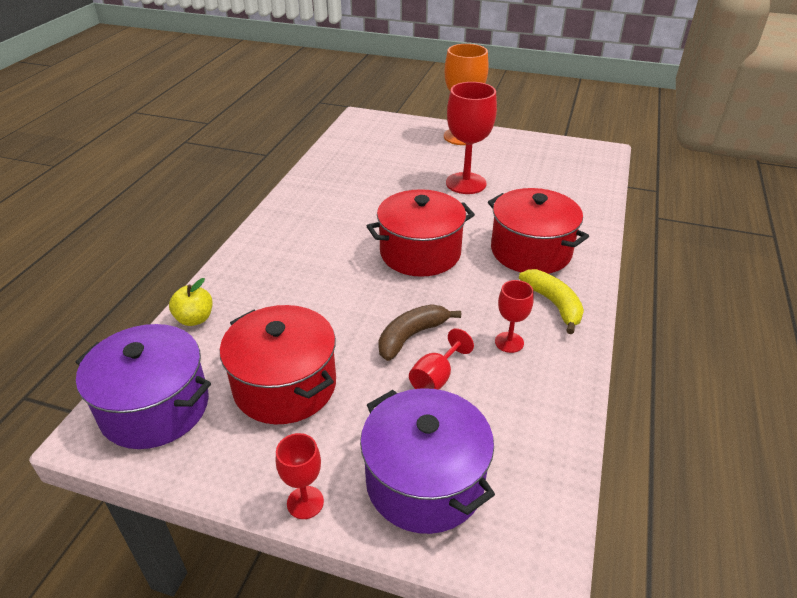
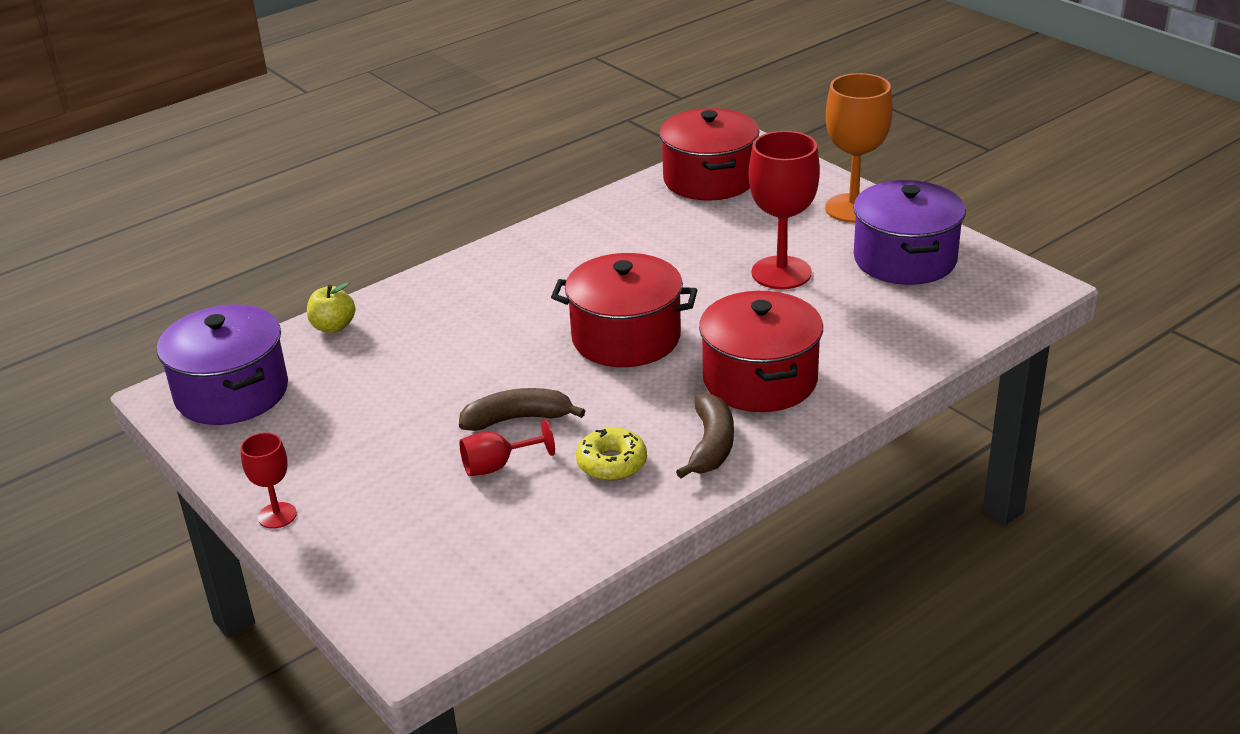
camera: 35 degrees right, 5 degrees down
(285, 385) = (353, 417): red pot -> red pot (709, 179)
(425, 481) = (389, 544): purple pot -> purple pot (905, 259)
(509, 342) = (612, 463): red goblet -> yellow donut
(553, 304) = (711, 445): yellow banana -> brown banana

